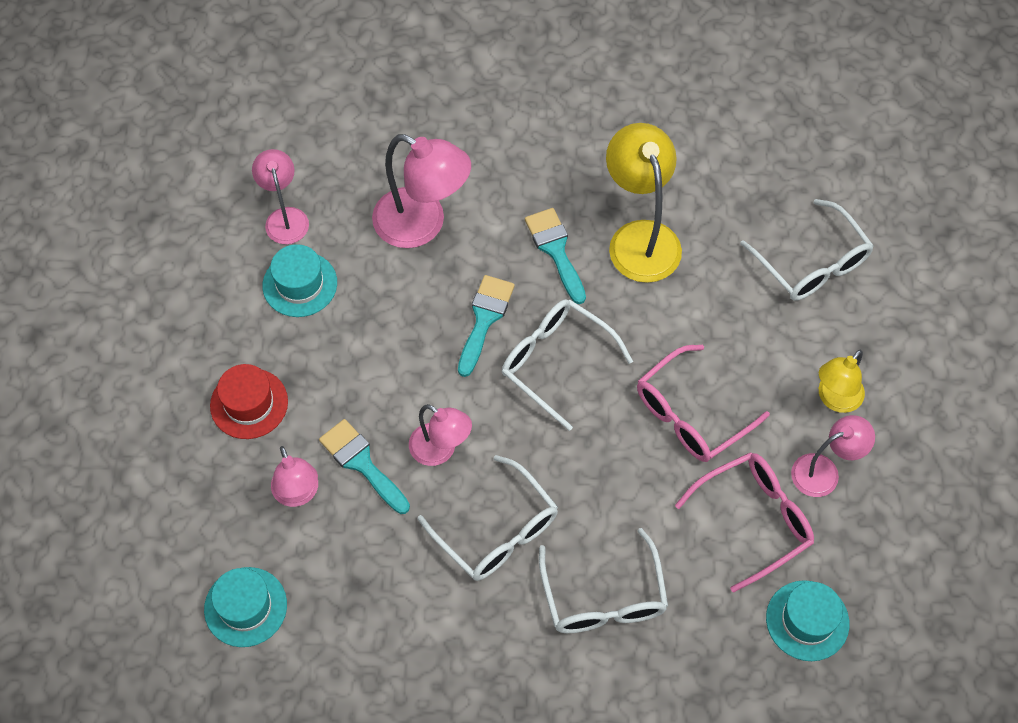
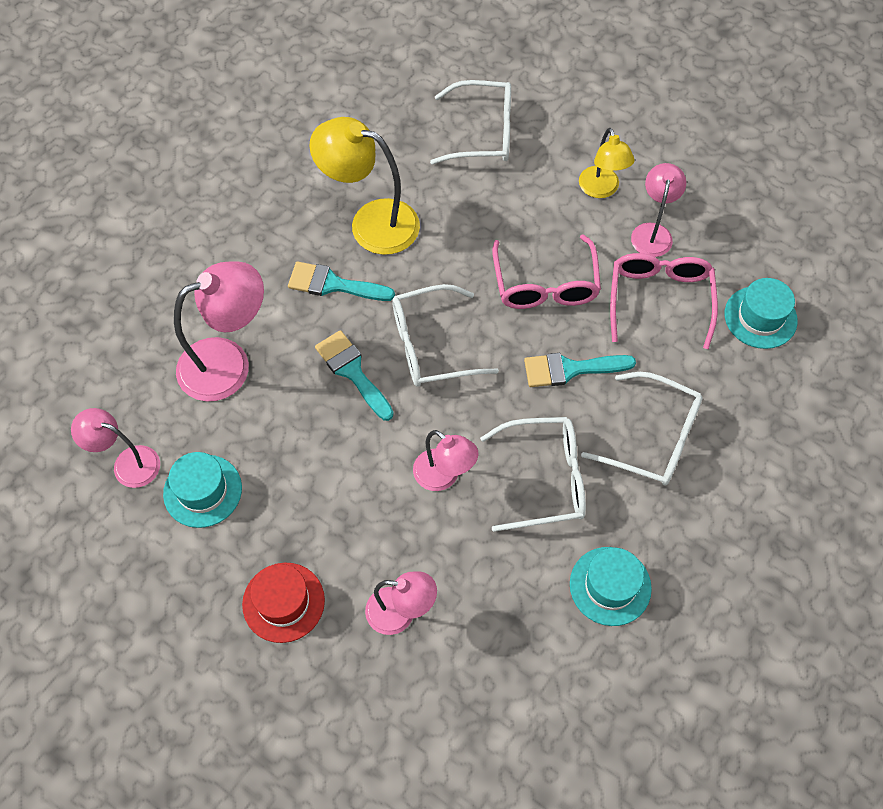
camera: 55 degrees left, 0 degrees up
(245, 607) = (474, 721): turquoise hat -> turquoise hat (610, 586)
(362, 463) = (410, 544): turquoise brush -> turquoise brush (570, 369)
(440, 450) = (444, 476): pink lamp -> pink lamp turned 60 degrees clockwise

